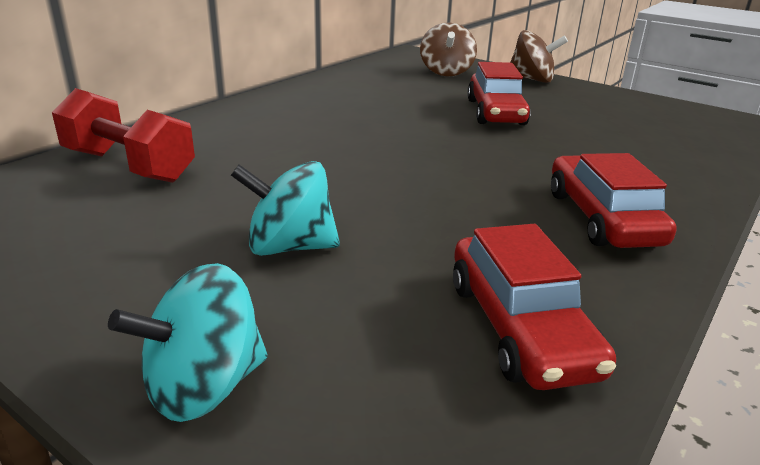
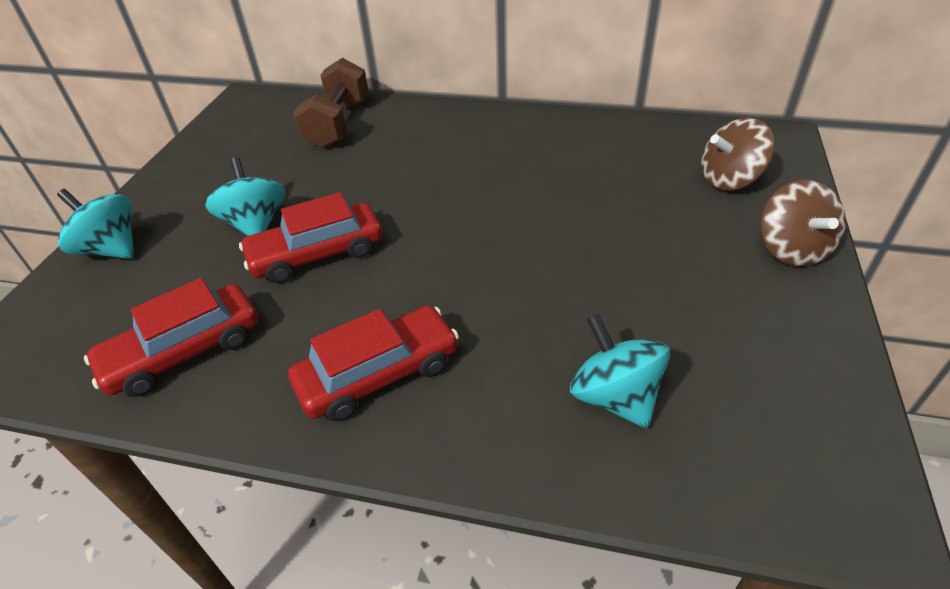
camera: 70 degrees right, 15 degrees up
(129, 166) = (338, 124): red dumbbell -> brown dumbbell
(495, 112) = (618, 248): red car -> red car (317, 254)
(650, 147) = (614, 396): none -> turquoise spinning top

